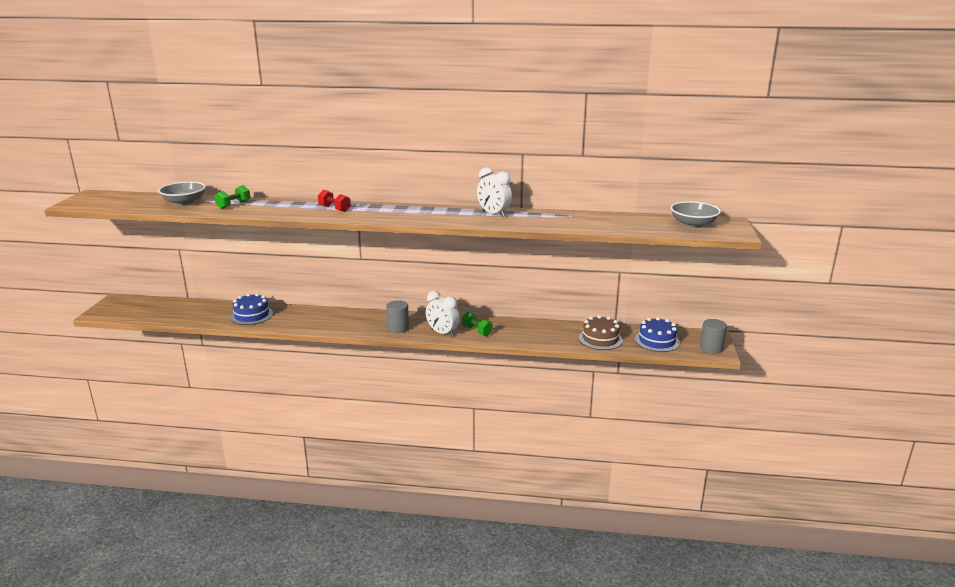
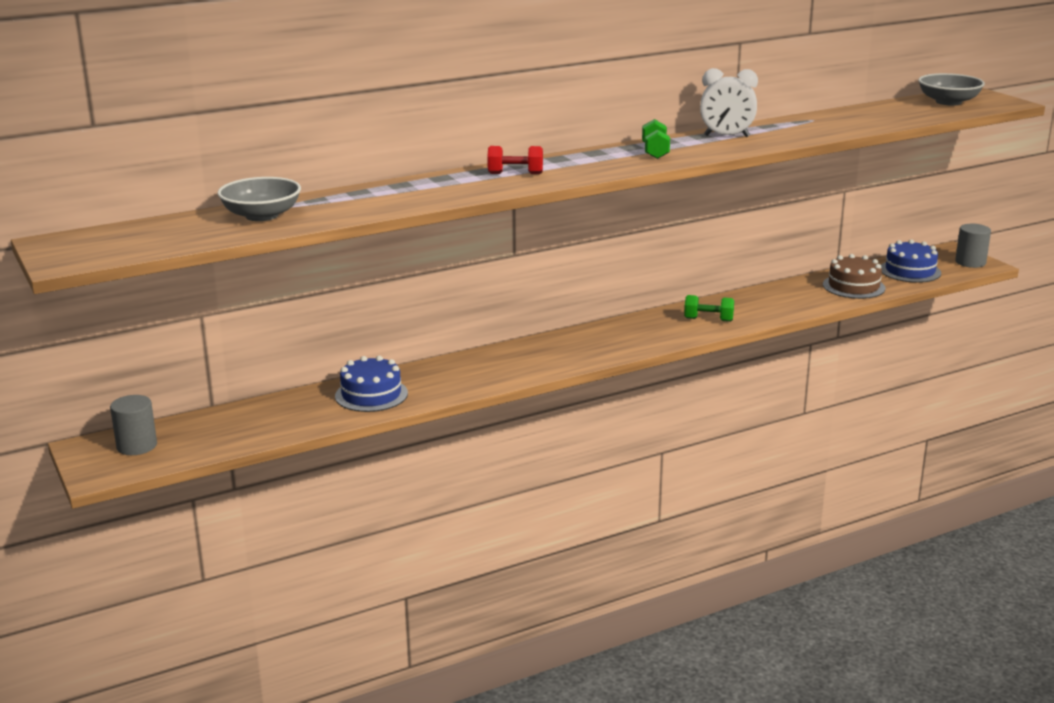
camera: 35 degrees left, 0 degrees up
(233, 205) = (353, 201): green dumbbell -> green dumbbell (655, 152)
(398, 328) = (608, 346): grey cylinder -> grey cylinder (137, 446)
(442, 333) = (673, 334): white clock -> none

